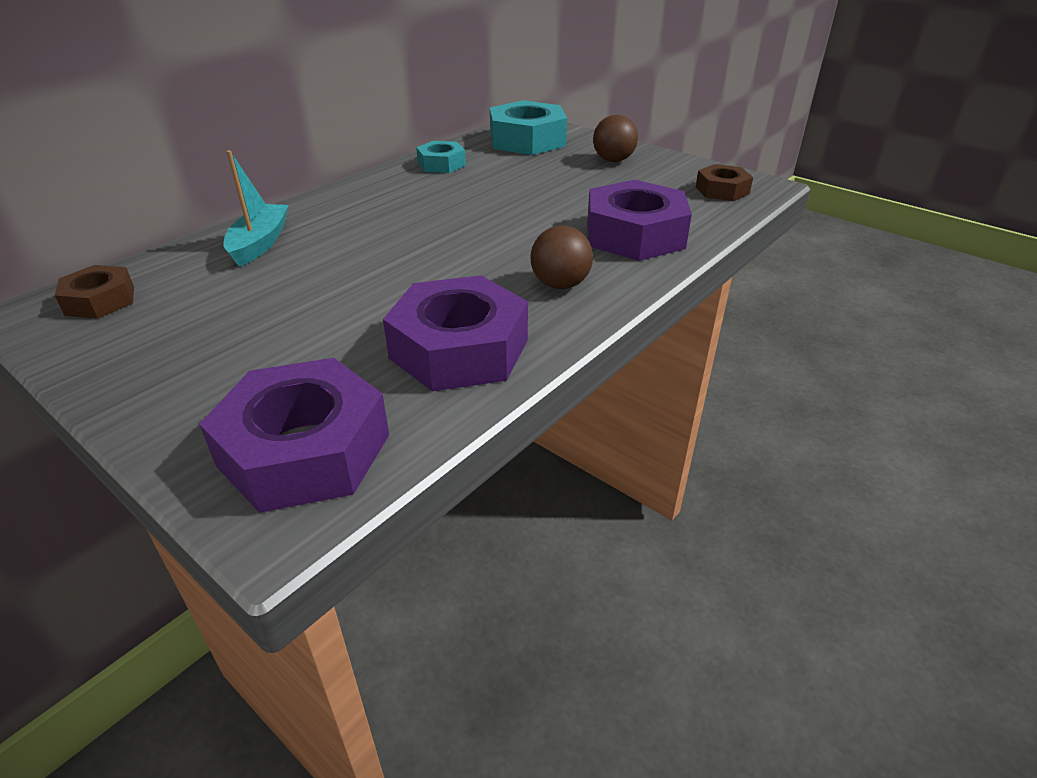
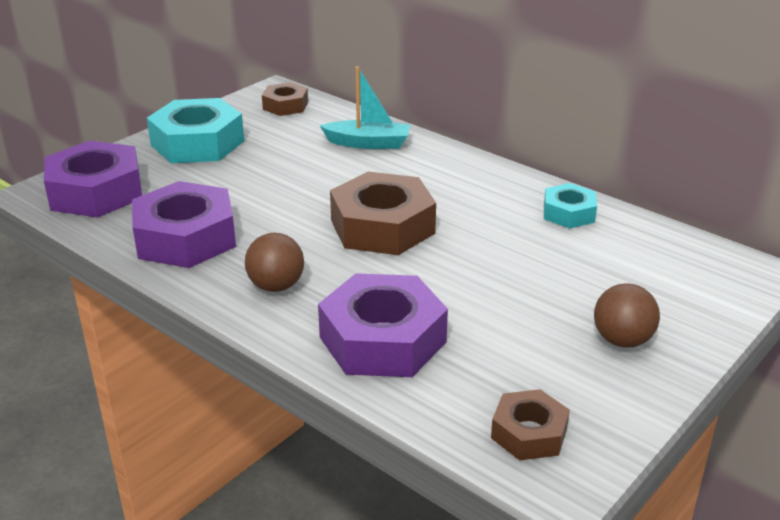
camera: 90 degrees right, 5 degrees down
(451, 235) = (382, 227): none -> brown nut
(527, 140) = (677, 270): turquoise nut -> turquoise nut (197, 143)

